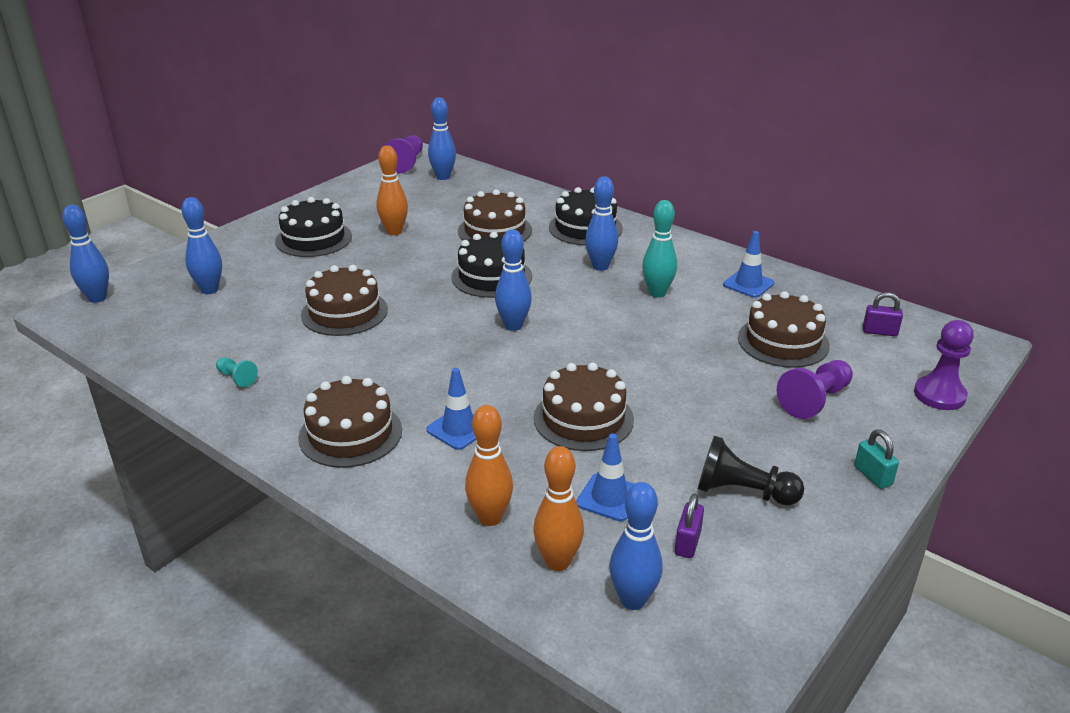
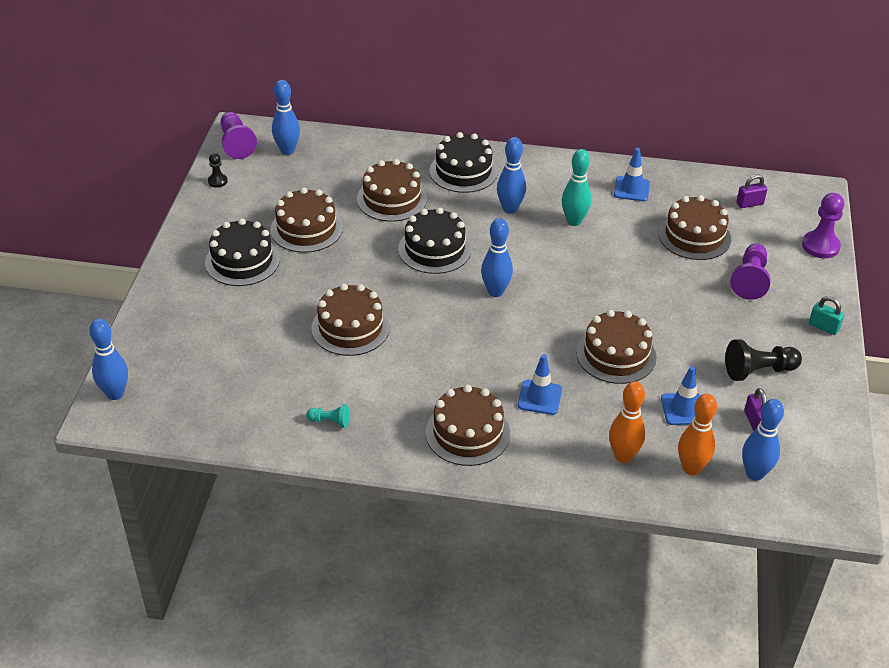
camera: 30 degrees left, 10 degrees up
(209, 290) = (209, 348): blue bowling pin -> none
(361, 183) = (217, 181): none -> black pawn
(394, 231) = (306, 229): orange bowling pin -> brown cake

